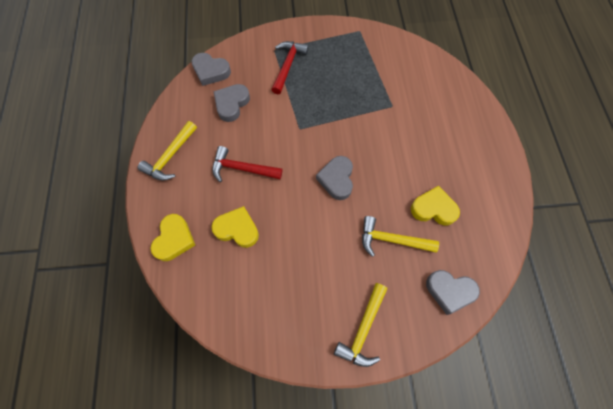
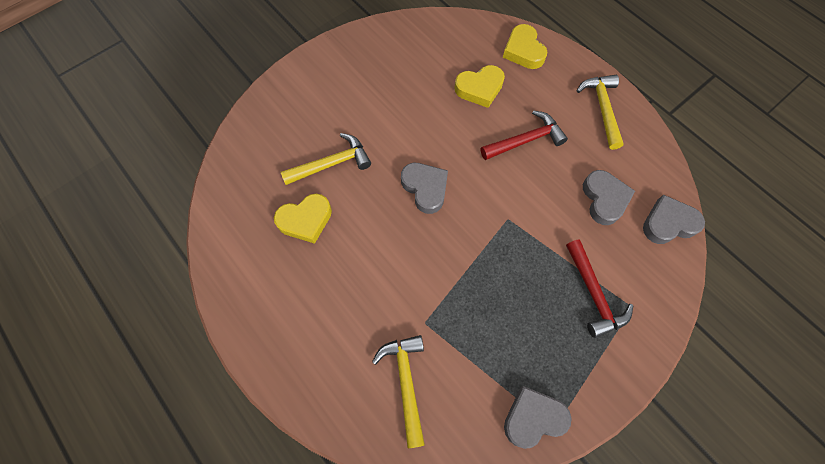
camera: 145 degrees right, 0 degrees up
(363, 329) = (315, 81): yellow hammer -> yellow hammer (405, 382)
(449, 291) = (252, 152): grey heart -> grey heart (533, 417)

